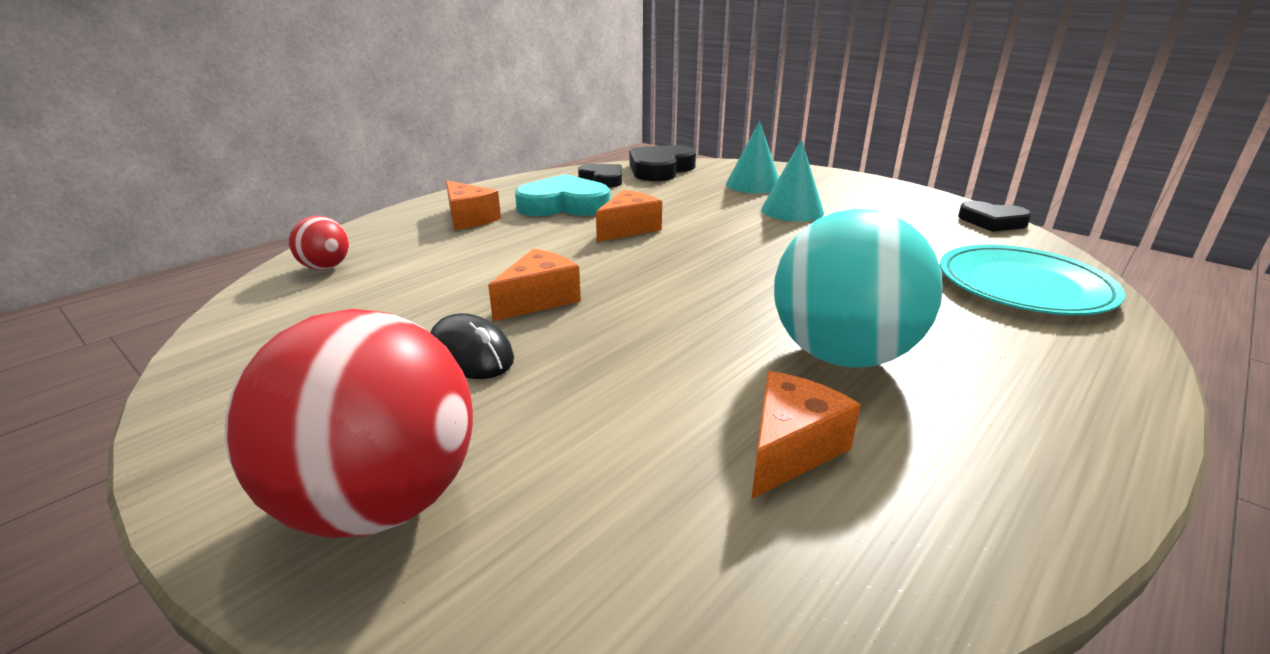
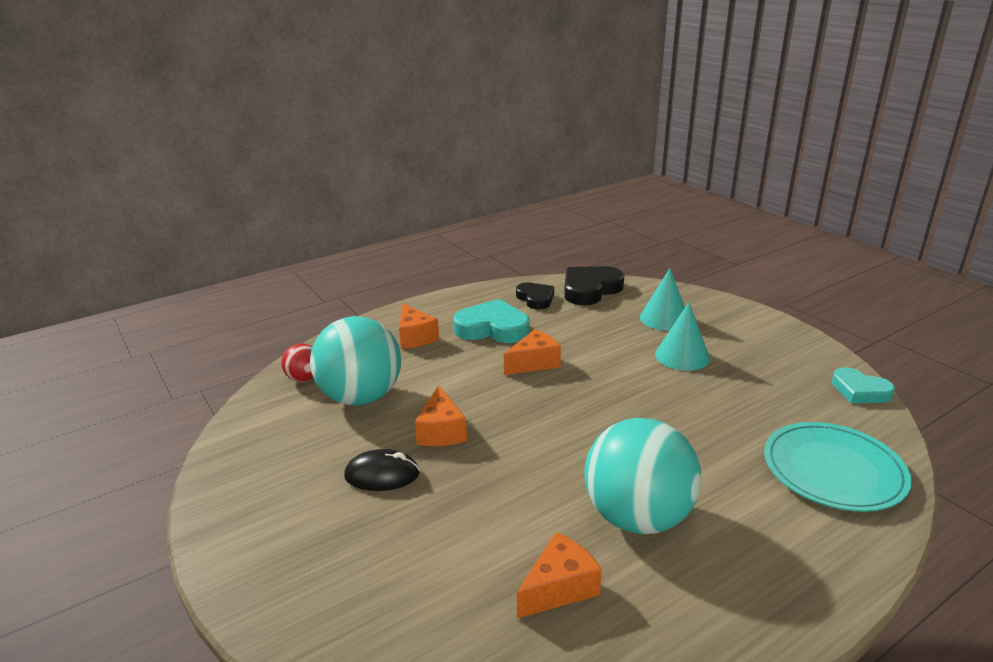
camera: 15 degrees right, 0 degrees up
(380, 502) = (305, 578): red ball -> none
(413, 278) = (361, 397): none -> turquoise ball
(471, 354) = (382, 475): black mouse -> black mouse turned 60 degrees counterclockwise
(539, 300) = (441, 431): orange cheese -> orange cheese turned 120 degrees clockwise
(992, 222) = (860, 391): black heart -> turquoise heart

